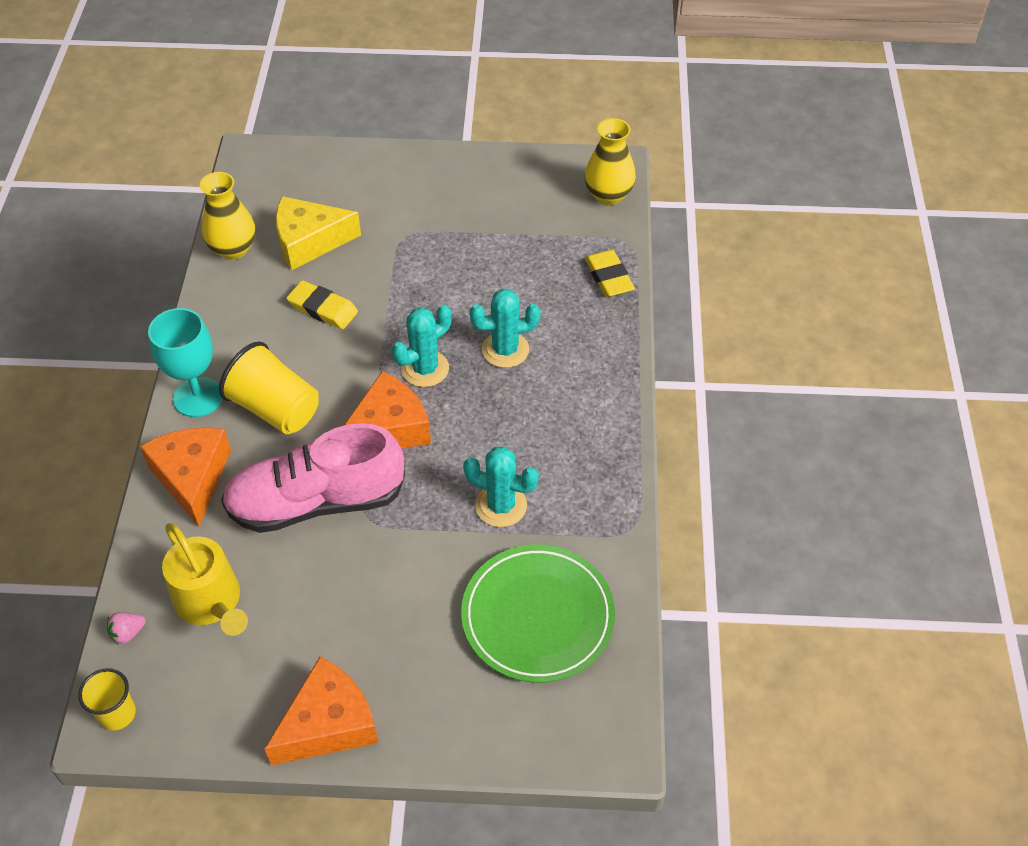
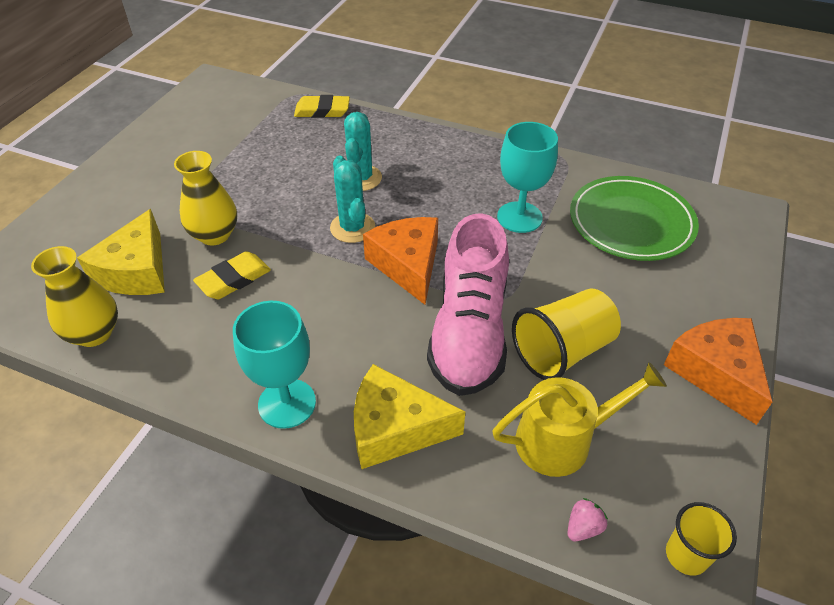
camera: 70 degrees left, 5 degrees down
(128, 633) = (583, 527): pink strawberry -> pink strawberry turned 120 degrees counterclockwise
(192, 477) = (395, 428): orange cheese -> yellow cheese
(275, 409) = (340, 340): yellow cup -> yellow cup (562, 351)
(501, 505) = (519, 217): turquoise cactus -> turquoise goblet
(608, 195) = (238, 90): yellow vase -> yellow vase (214, 235)

